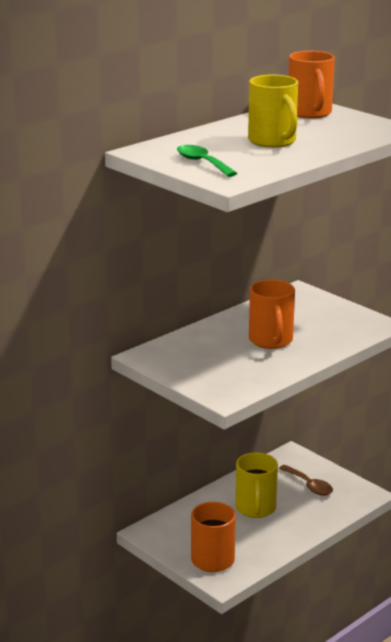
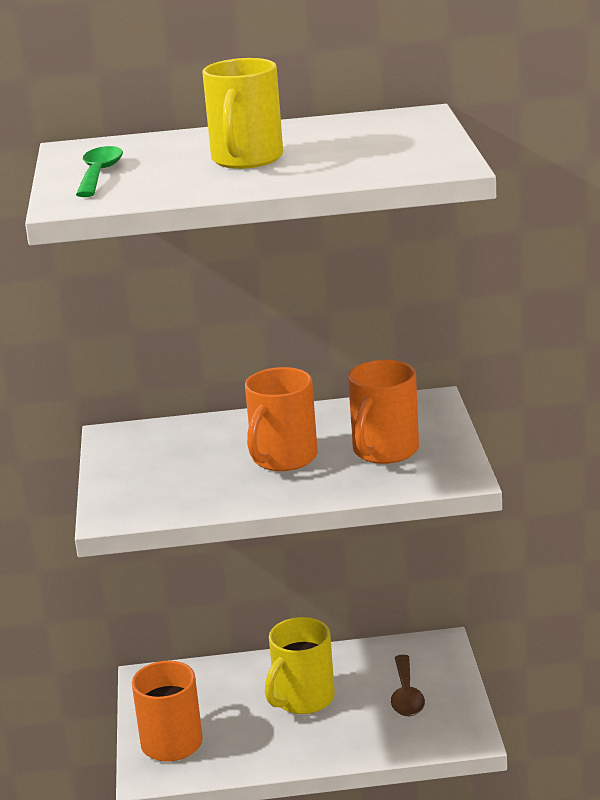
camera: 40 degrees right, 0 degrees up
(310, 113) = (388, 127): orange mug -> orange mug (384, 451)

